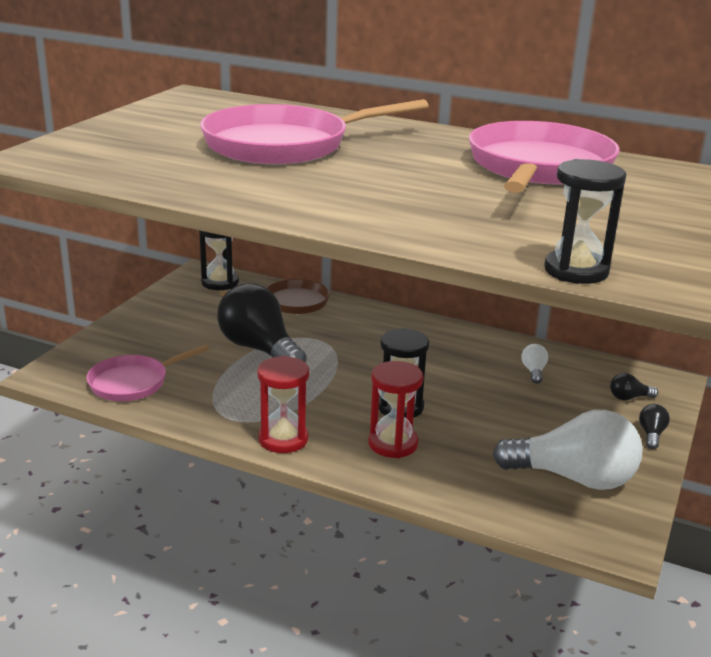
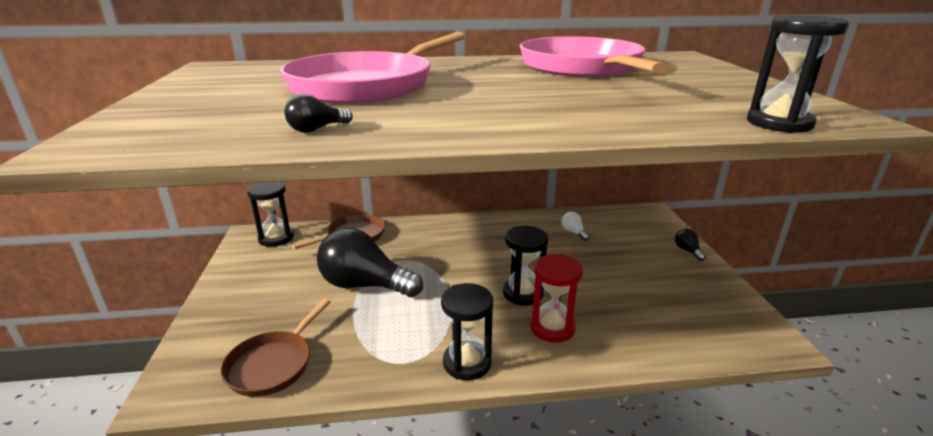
camera: 30 degrees left, 0 degrees up
(133, 382) = (273, 364): pink pan -> brown pan
(283, 439) = (467, 363): red hourglass -> black hourglass
(573, 478) = (690, 302): white light bulb -> none
(629, 398) = (645, 230): black light bulb -> black light bulb (317, 129)

